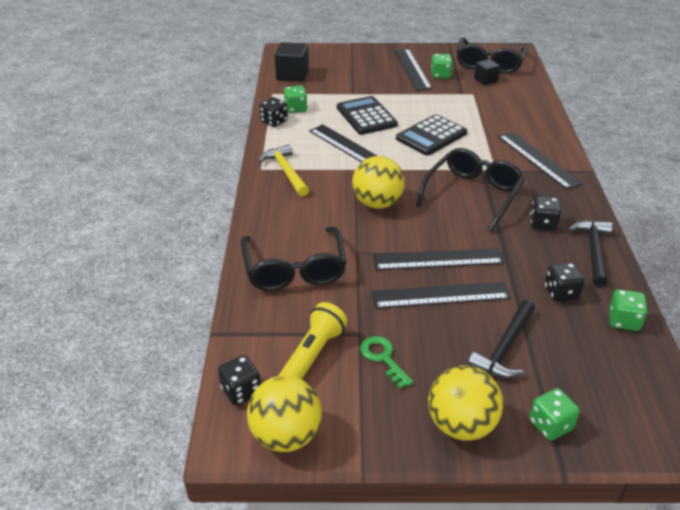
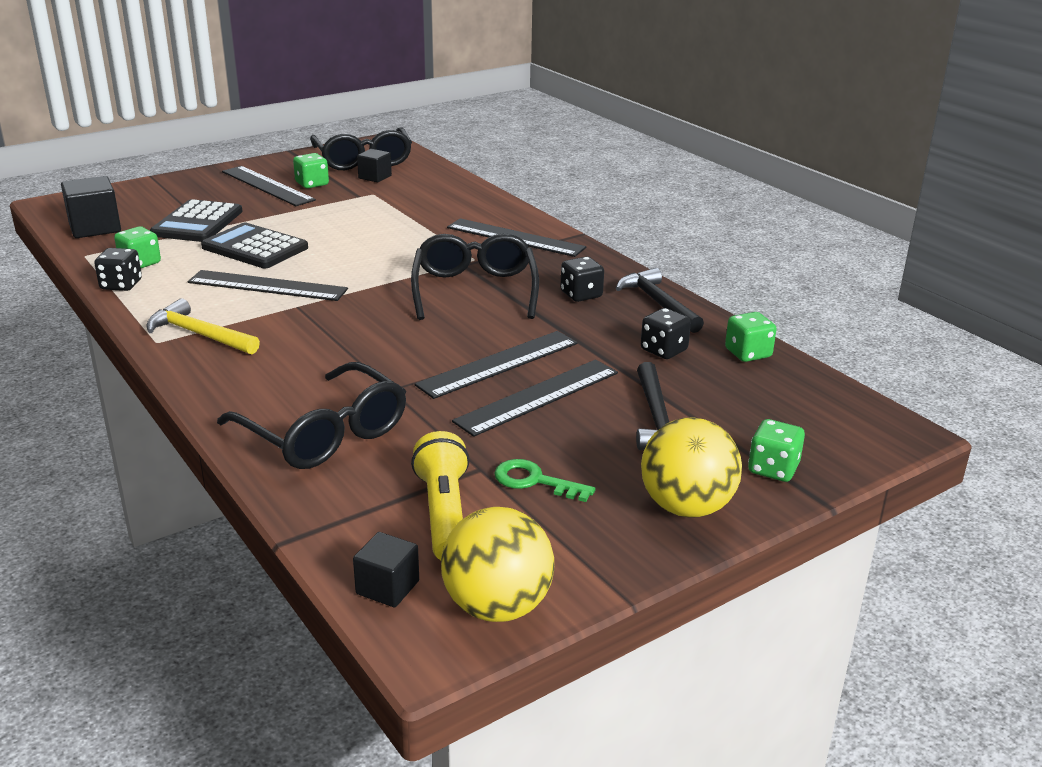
camera: 35 degrees left, 10 degrees down
(241, 391) = (387, 587): black dice -> black cube
(377, 203) = (364, 332): yellow ball -> none
(431, 136) = (364, 247): black calculator -> black calculator (197, 223)

